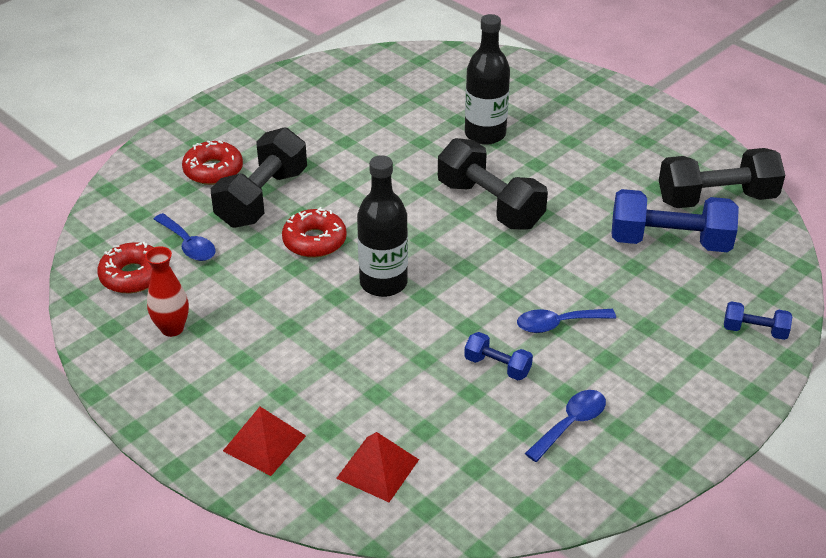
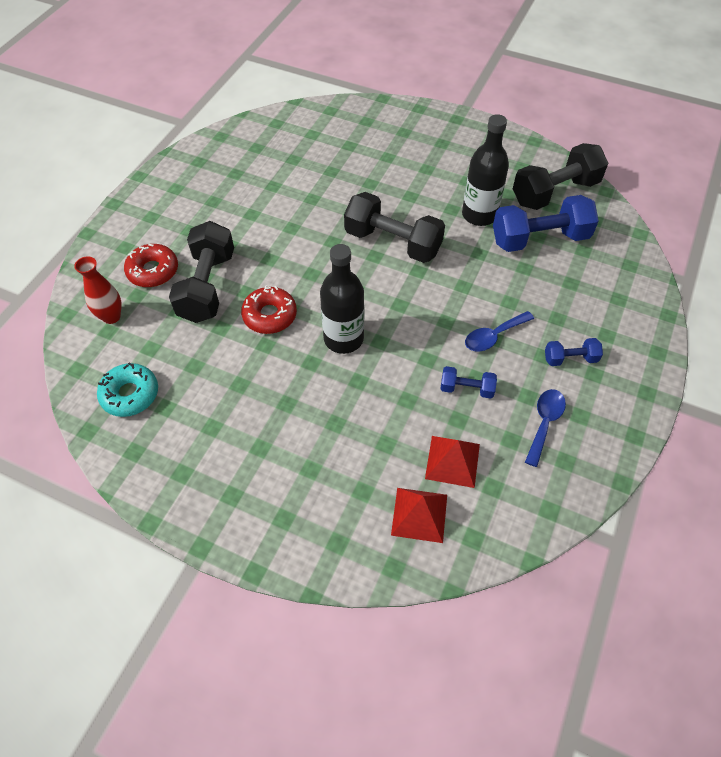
camera: 20 degrees left, 15 degrees up
(133, 276) = (130, 394): red donut -> turquoise donut
(172, 328) = (188, 436): red vase -> red vase (111, 316)
(188, 244) = (165, 349): blue spoon -> none
(264, 443) = (318, 522): red pyramid -> red pyramid (452, 461)
(485, 134) = (359, 179): black bottle -> black bottle (479, 215)
(754, 330) = (634, 299): blue dumbbell -> blue dumbbell (570, 358)

